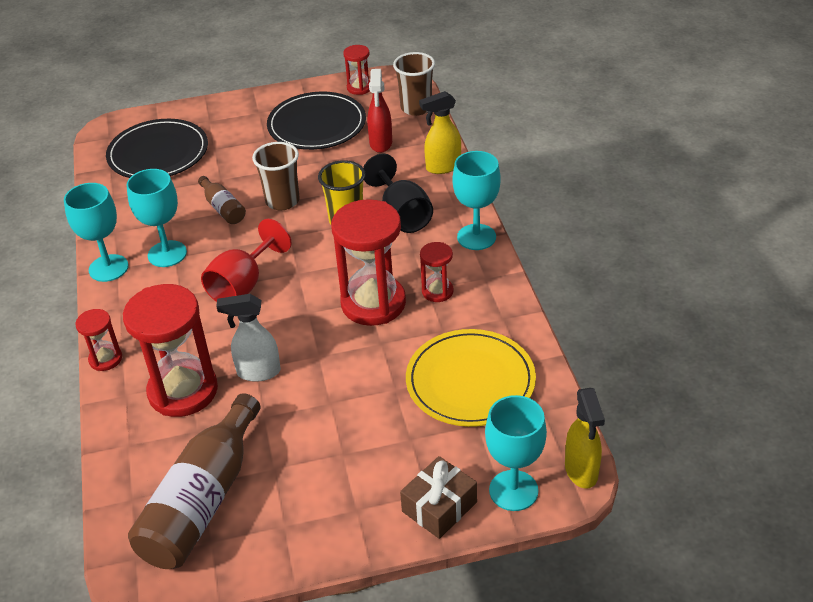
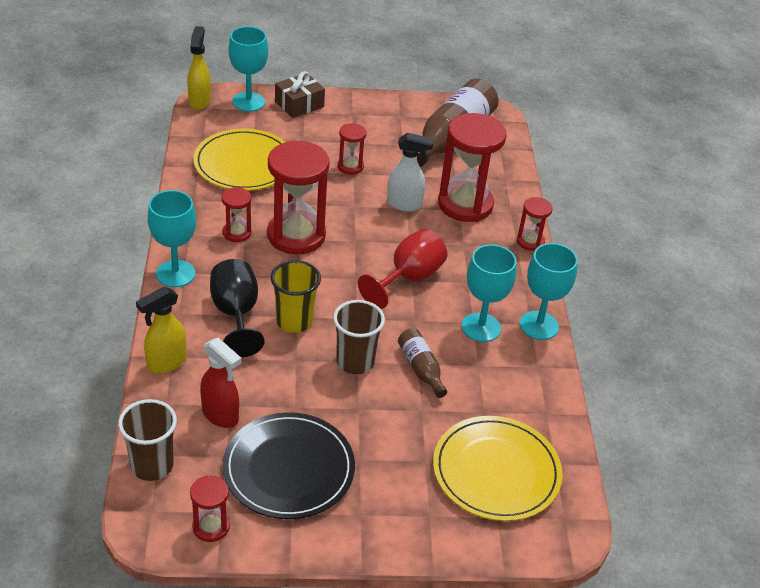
camera: 175 degrees left, 0 degrees up
(158, 153) = (496, 471): black plate -> yellow plate
(336, 412) = (350, 166): none -> red hourglass
(381, 144) = (221, 415): red spray bottle -> red spray bottle turned 120 degrees clockwise
(442, 167) = (166, 363): yellow spray bottle -> yellow spray bottle turned 150 degrees clockwise

